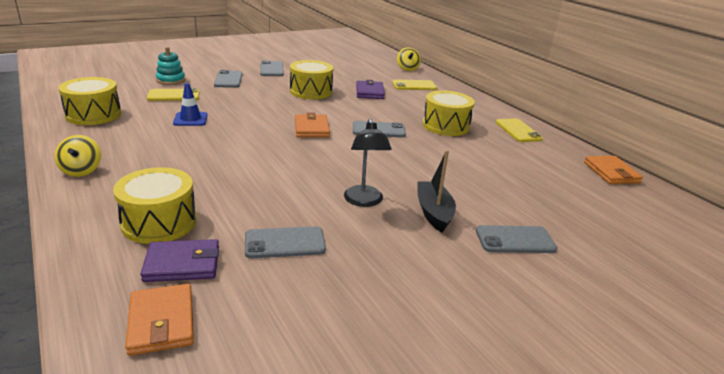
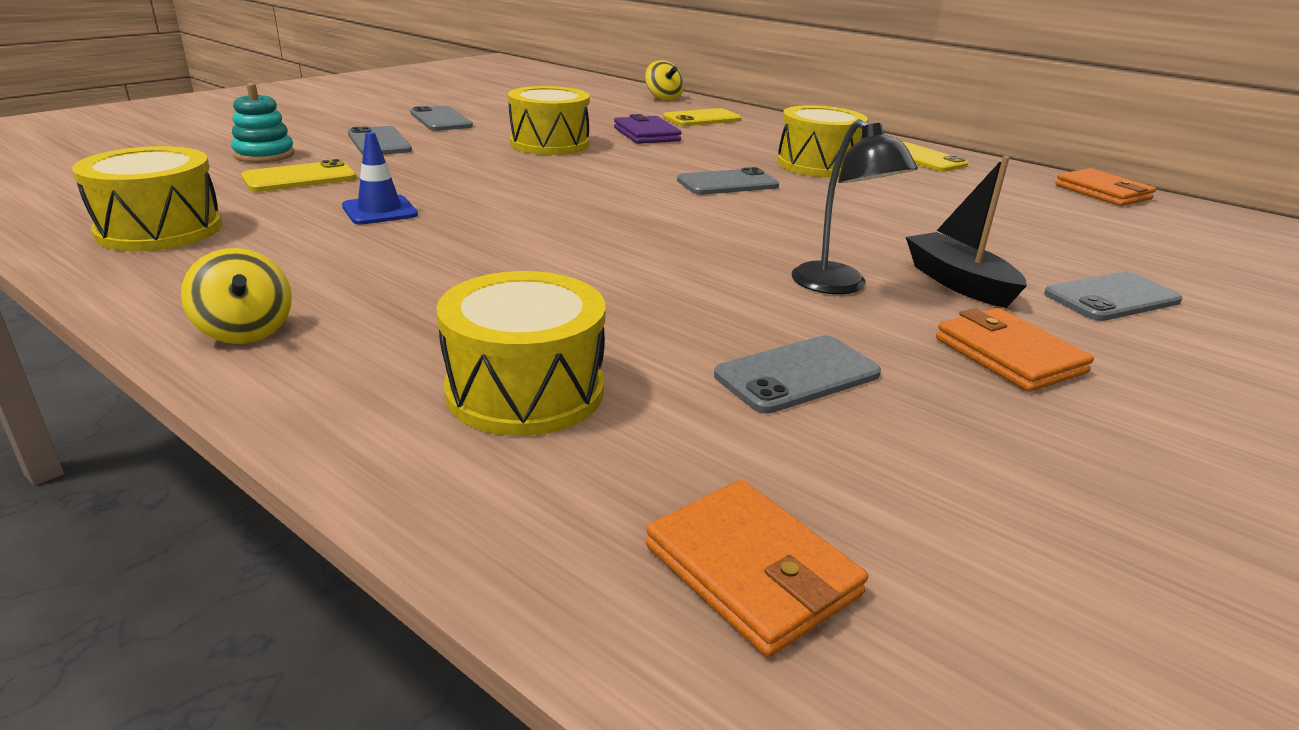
camera: 20 degrees left, 0 degrees up
(182, 264) = (661, 453): purple wallet -> none
(311, 128) = (619, 196): orange wallet -> orange wallet (1009, 355)

